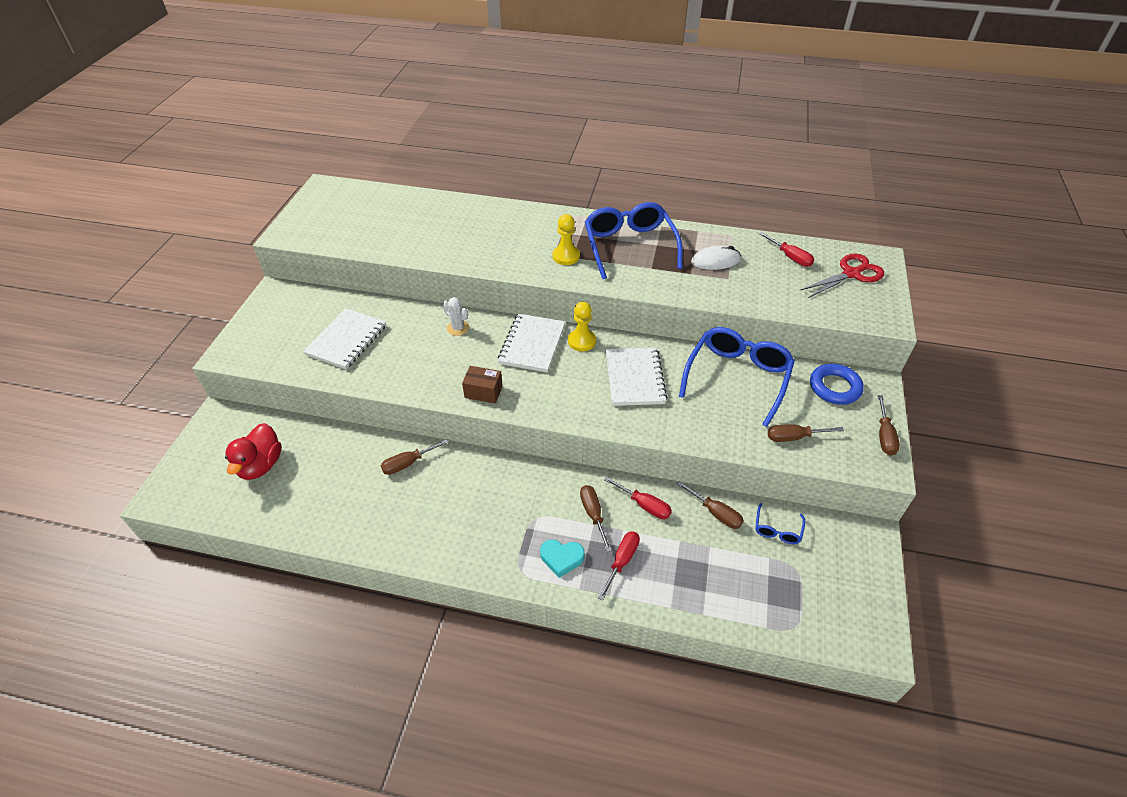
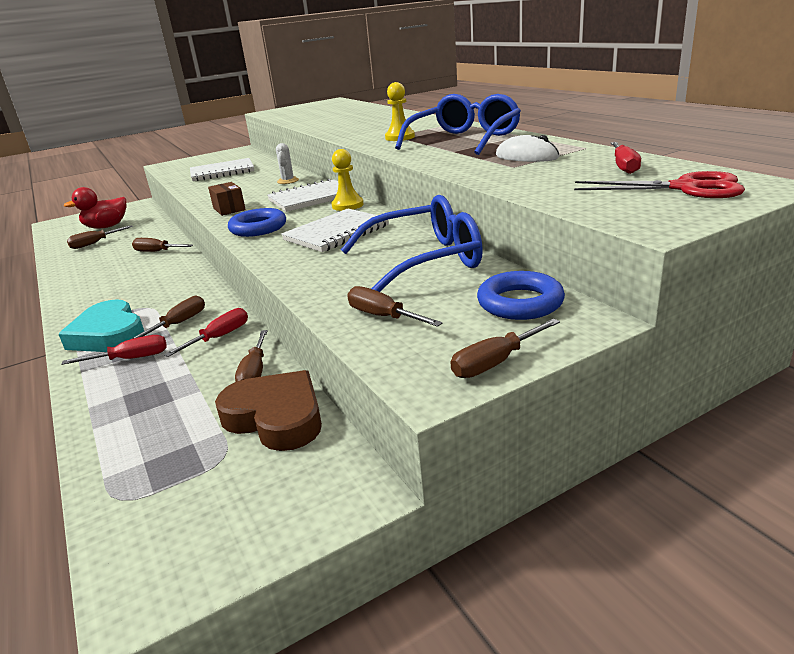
camera: 50 degrees right, 20 degrees down
(305, 492) = (95, 243): none -> brown screwdriver
(561, 558) = (109, 334): turquoise heart -> turquoise heart, size x1.72
(562, 402) = (258, 228): none -> blue ring
(644, 505) = (219, 337): red screwdriver -> red screwdriver turned 135 degrees counterclockwise
(777, 529) = (276, 417): blue glasses -> brown heart

